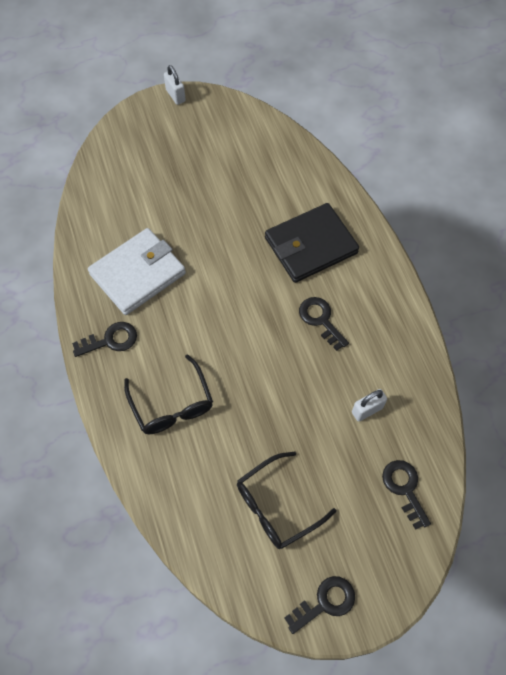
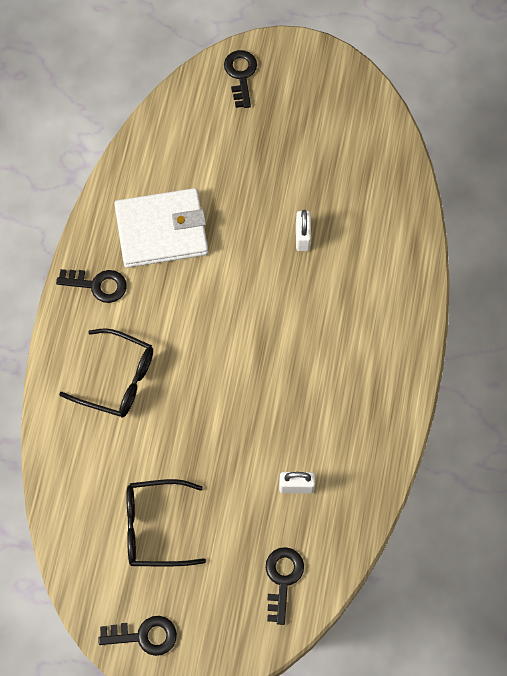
camera: 30 degrees right, 5 degrees up
(172, 404) = (117, 379): black glasses -> black glasses turned 75 degrees counterclockwise
(175, 95) = (315, 50): white padlock -> white padlock (302, 237)
(311, 245) = (350, 290): black wallet -> none
(320, 320) = (309, 373): black key -> black key (241, 75)

